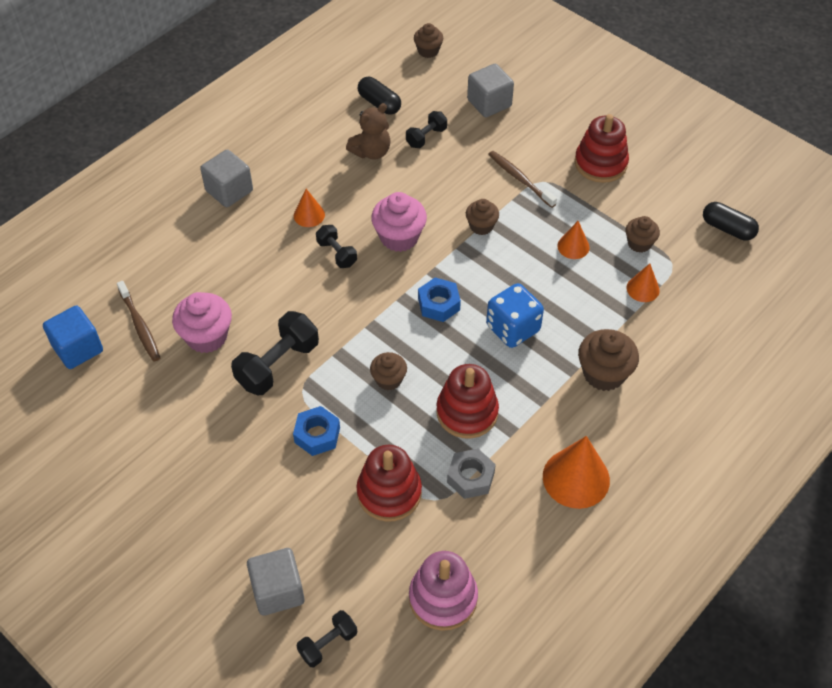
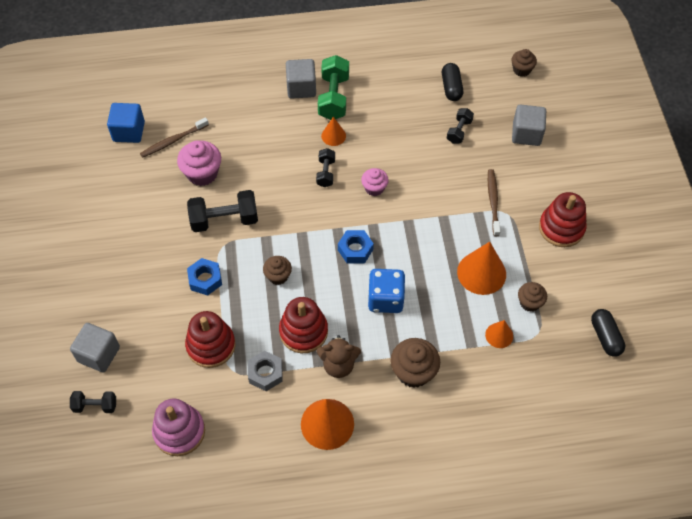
camera: 40 degrees right, 5 degrees up
(140, 326) = (173, 141): brown toothbrush -> brown toothbrush turned 45 degrees clockwise
(272, 180) = (333, 97): none -> green dumbbell
(371, 152) = (413, 118): brown teddy bear -> brown teddy bear (338, 365)
(399, 237) = (374, 188): pink cupcake -> pink cupcake, size x0.62
(426, 137) = (459, 131): black dumbbell -> black dumbbell turned 60 degrees counterclockwise
(481, 226) = (434, 217): brown cupcake -> none
(573, 246) = (481, 273): orange cone -> orange cone, size x1.82

